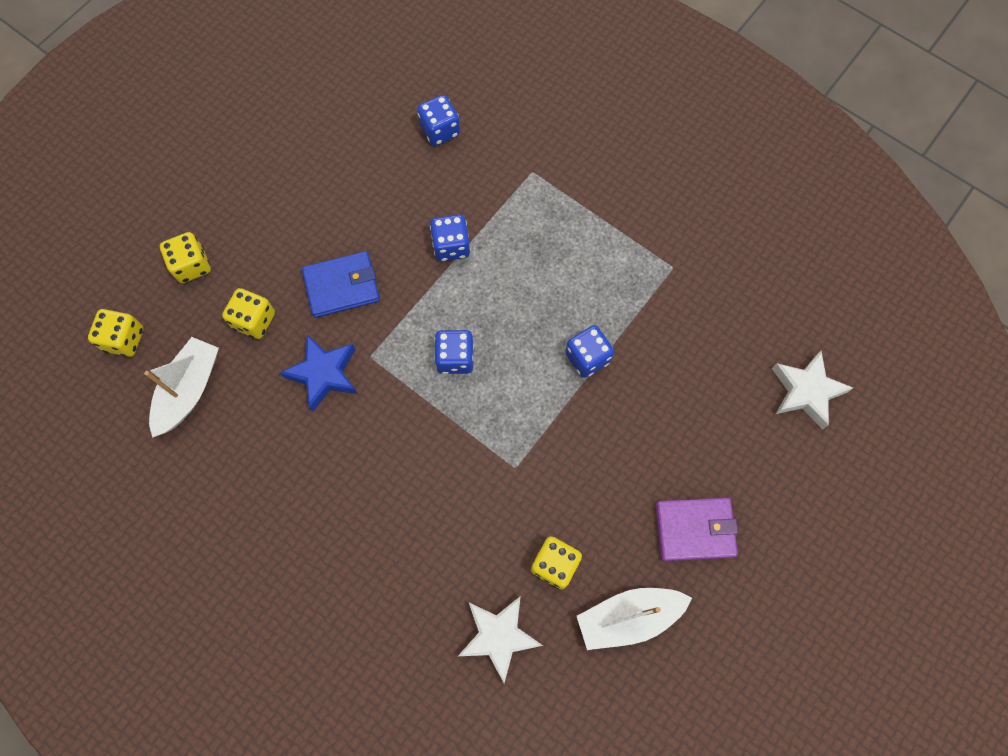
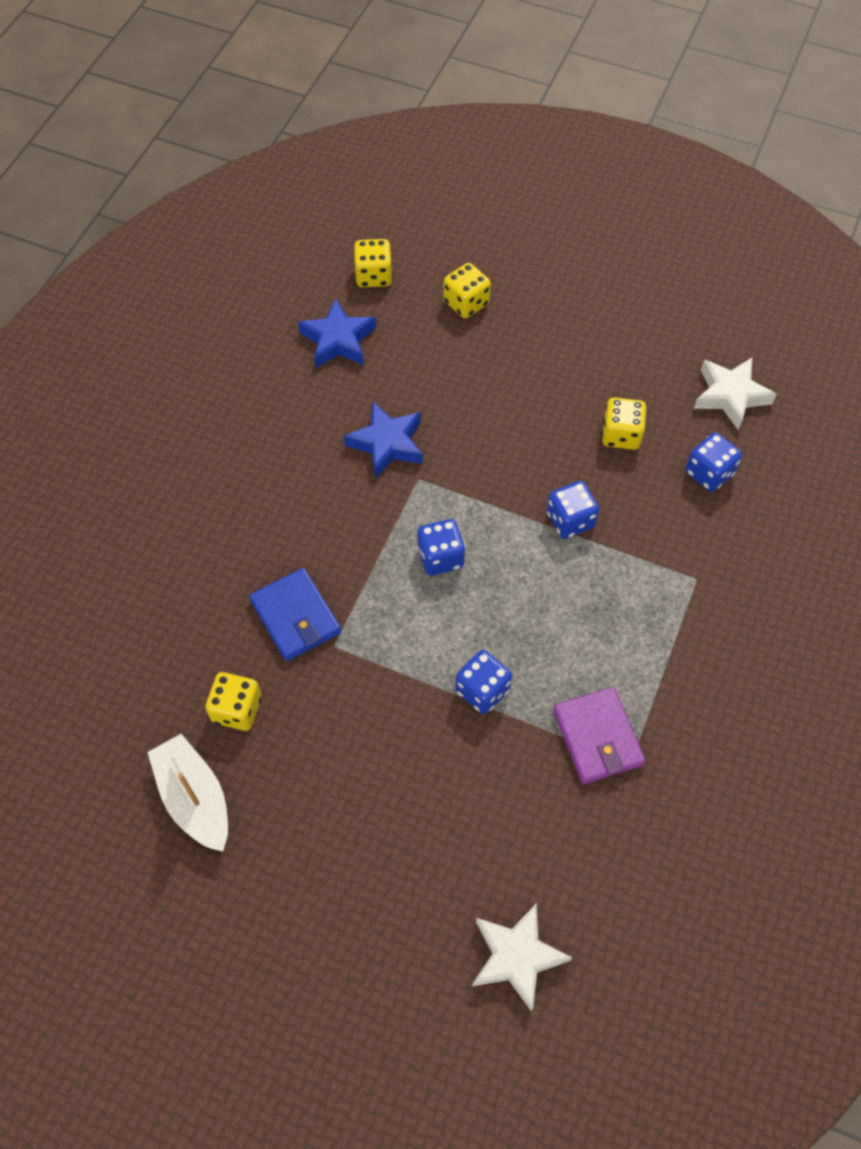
camera: 75 degrees right, 10 degrees down
(189, 390) = (338, 340): white boat -> blue star
(254, 320) = (425, 370): yellow dice -> yellow dice (621, 435)
(342, 286) = (487, 433): blue wallet -> blue wallet (295, 617)
(498, 636) = (152, 672): white star -> white star (730, 396)
(694, 530) = (308, 851): purple wallet -> purple wallet (597, 737)

